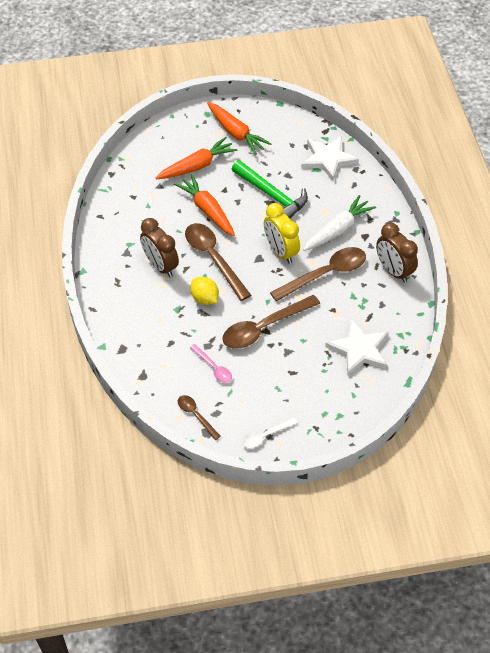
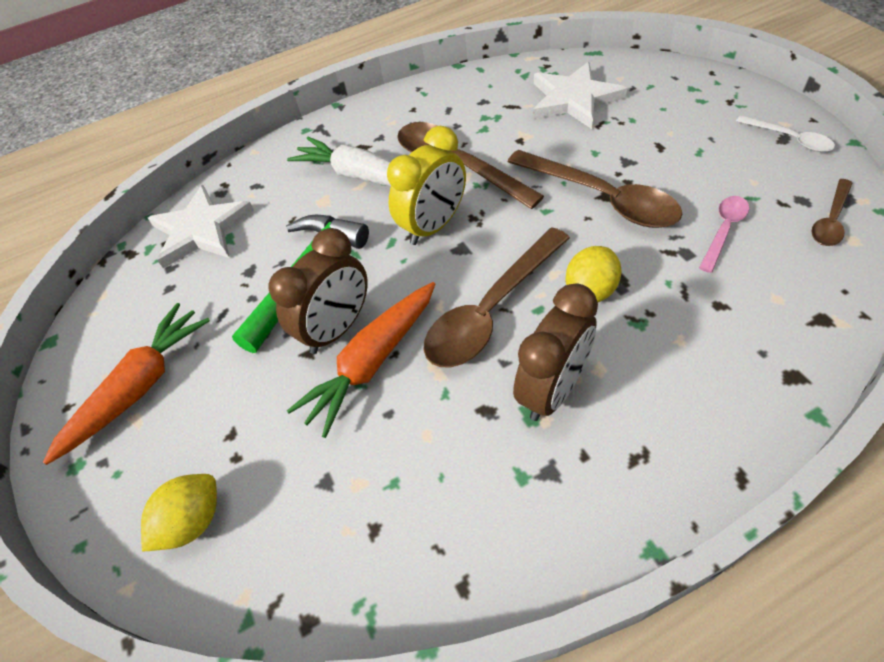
camera: 100 degrees left, 0 degrees up
(164, 147) = (193, 521): none -> yellow lemon
(197, 166) = (248, 426): orange carrot -> none
(393, 271) = (418, 106): brown clock -> brown clock (337, 329)

